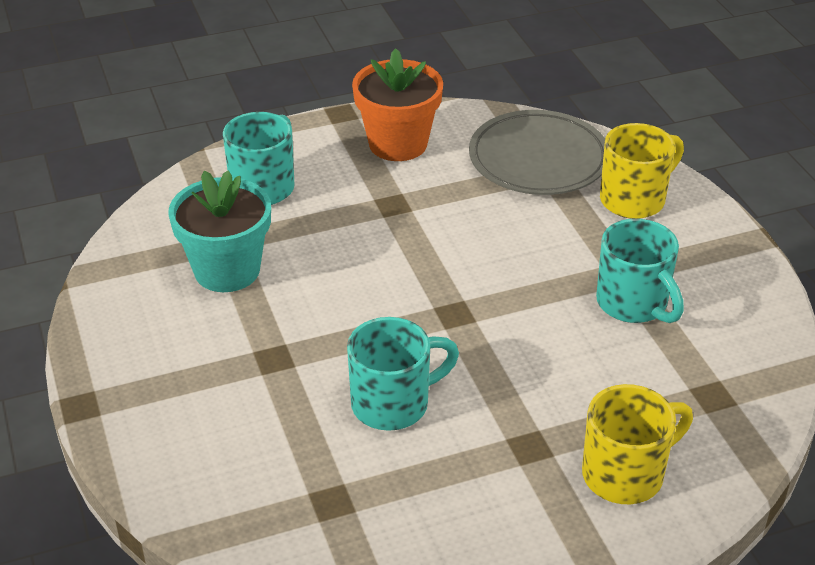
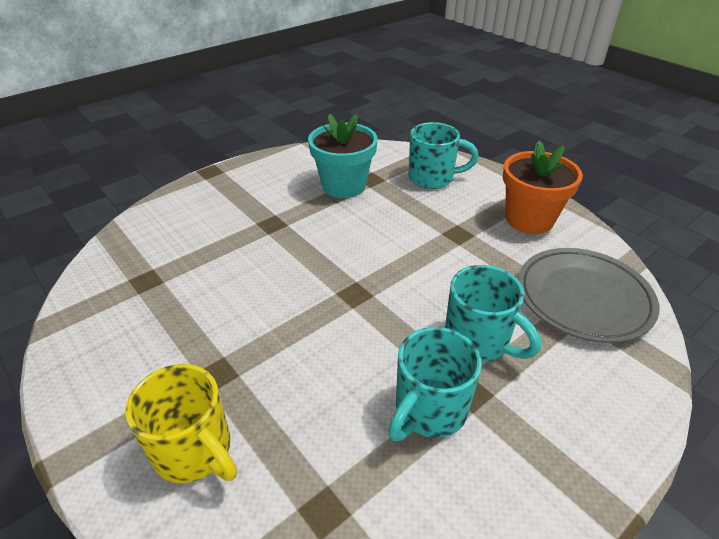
camera: 70 degrees right, 0 degrees up
(393, 403) = (245, 285): turquoise mug -> turquoise mug (479, 341)
(634, 199) = (586, 379): yellow mug -> none

